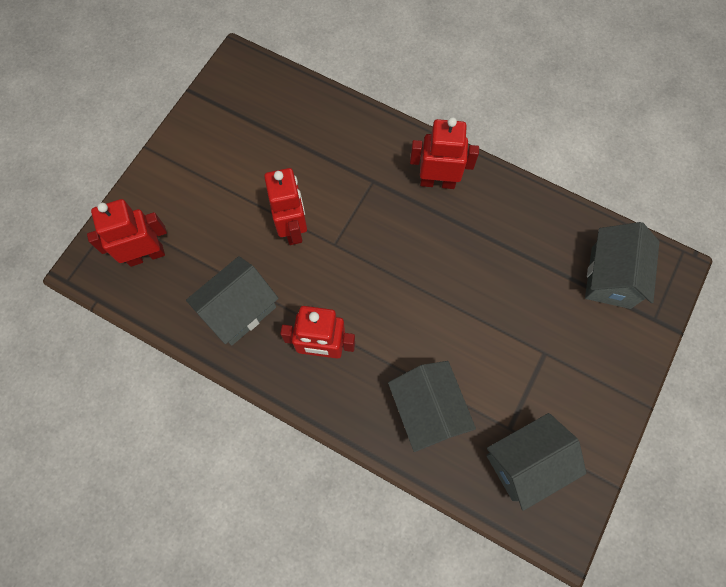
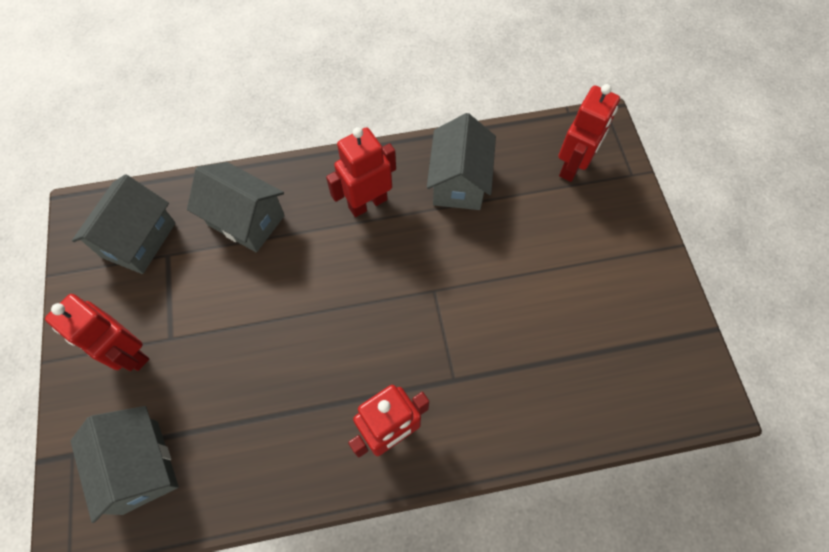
camera: 140 degrees right, 5 degrees down
(293, 228) = (482, 276): red robot -> red robot (129, 353)

